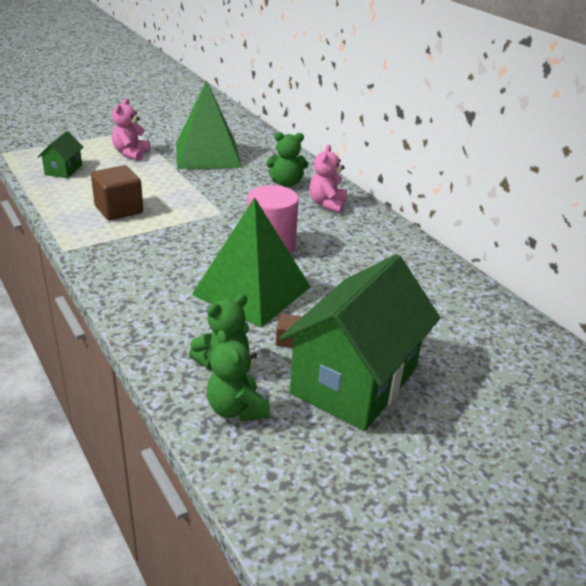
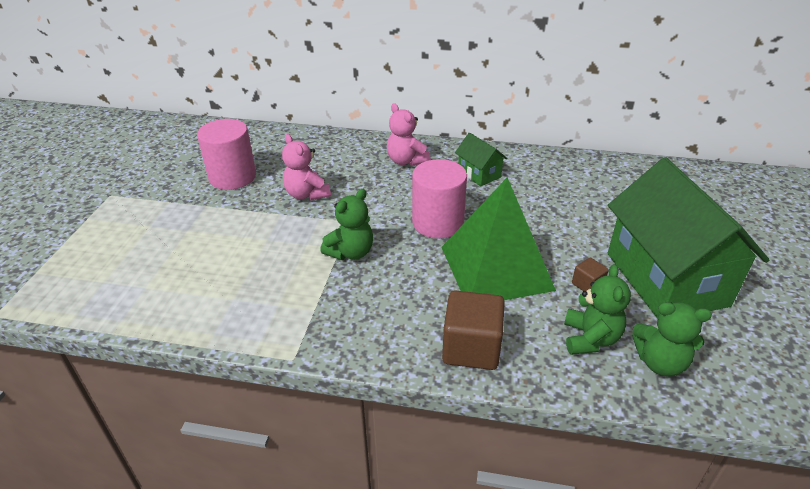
camera: 45 degrees left, 5 degrees up
(63, 170) = (118, 283): green house -> green house (479, 174)
(119, 209) = (260, 282): brown cube -> brown cube (471, 348)
(131, 153) = (155, 220): pink teddy bear -> pink teddy bear (307, 194)
(208, 155) = (232, 177): green pyramid -> pink cylinder
(286, 183) = (345, 162): green teddy bear -> green teddy bear (351, 252)

